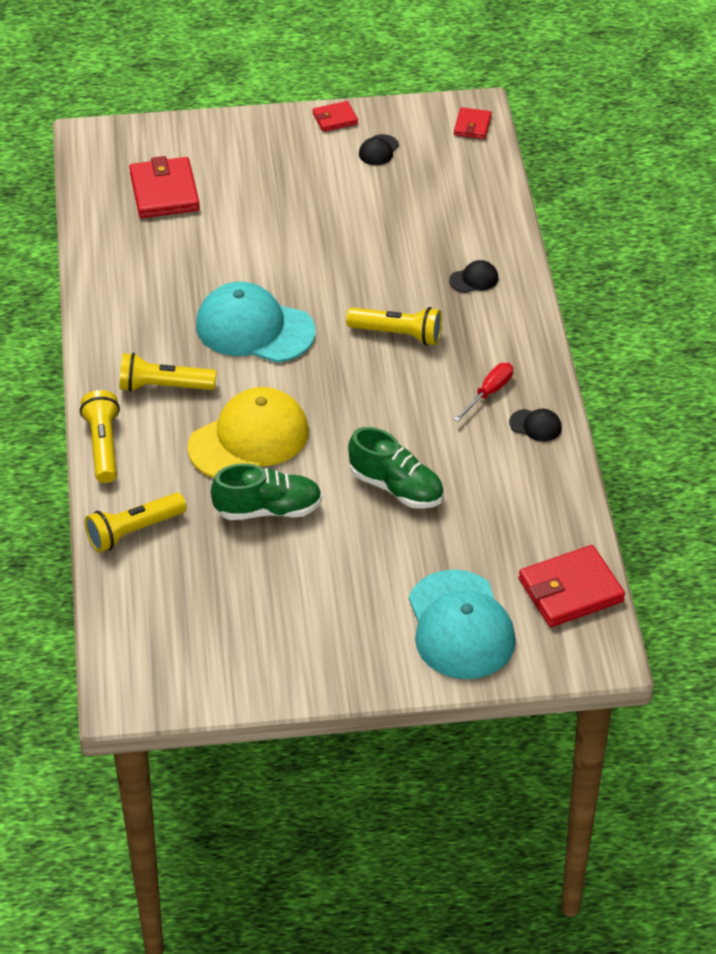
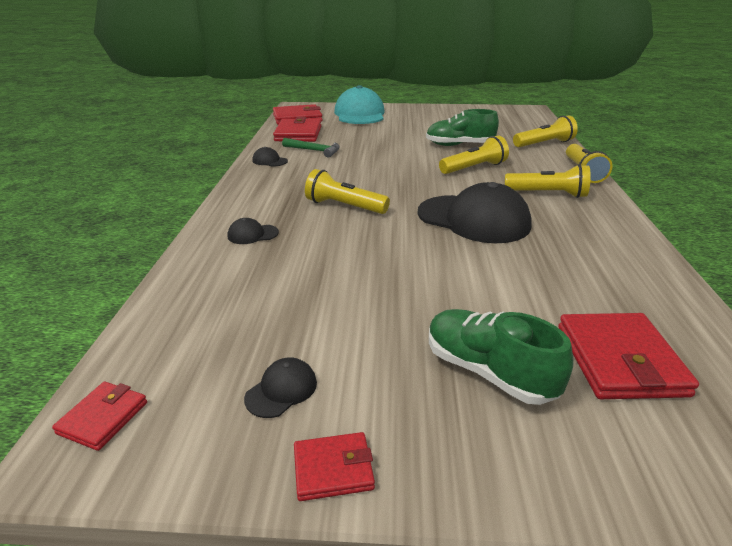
camera: 170 degrees left, 15 degrees down
(249, 439) = (474, 168): yellow cap -> yellow flashlight
(254, 328) = (473, 219): turquoise cap -> black cap
(396, 487) = (376, 147): green shoe -> green shoe (488, 372)
(486, 464) = (314, 150): none -> green hammer
(489, 393) = (290, 175): red screwdriver -> none
(537, 520) = (298, 134): none -> red wallet

